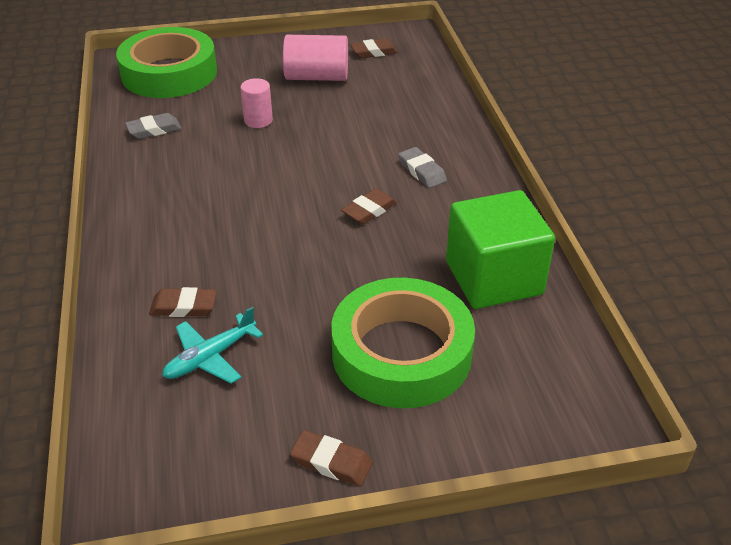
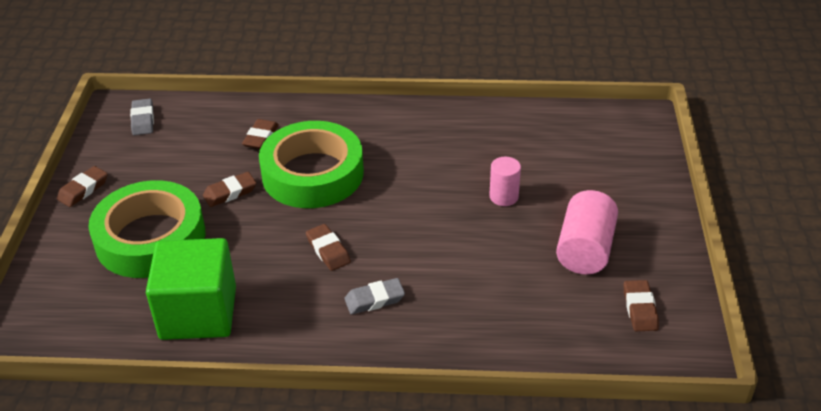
camera: 105 degrees right, 0 degrees up
(154, 130) = (505, 131): grey eraser -> grey eraser (143, 120)
(169, 73) = (612, 144): green tape -> green tape (313, 174)
(210, 357) = (204, 146): turquoise plane -> none
(299, 306) = (230, 192): none -> brown eraser

